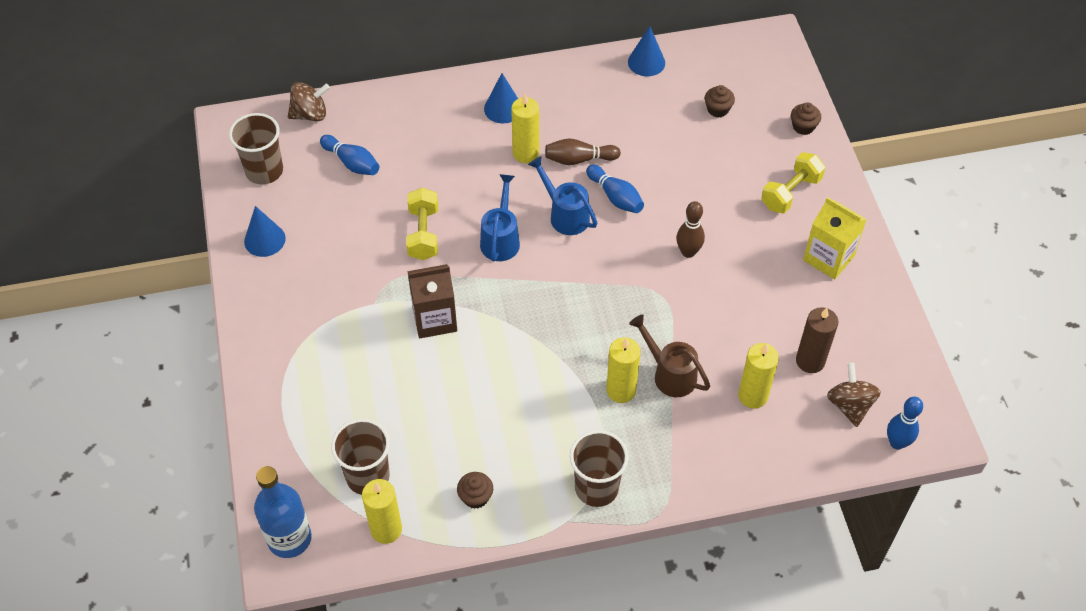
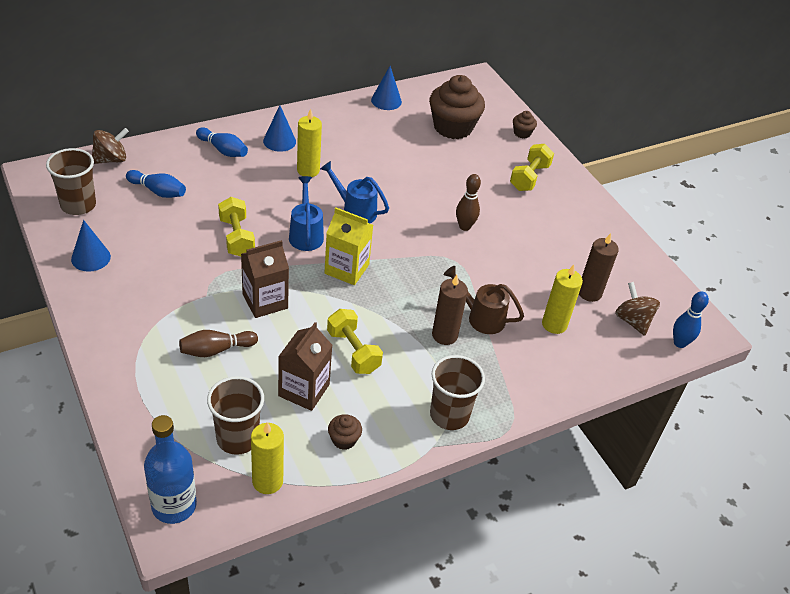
camera: 20 degrees left, 10 degrees down
(449, 433) = (304, 390): none -> brown carton
(514, 395) = (353, 351): none -> yellow dumbbell
(579, 159) = (354, 171): brown bowling pin -> brown bowling pin (216, 350)
(615, 197) = (392, 194): blue bowling pin -> blue bowling pin (223, 150)
(621, 390) = (444, 335): yellow candle -> brown candle
(717, 109) = (453, 127): brown cupcake -> brown cupcake, size x2.25
(828, 258) = (575, 219): yellow carton -> yellow carton (346, 269)

